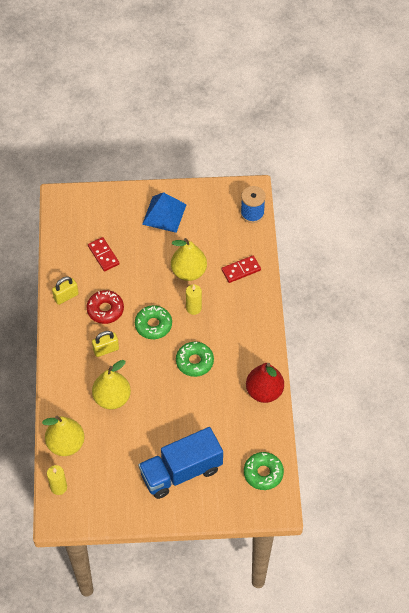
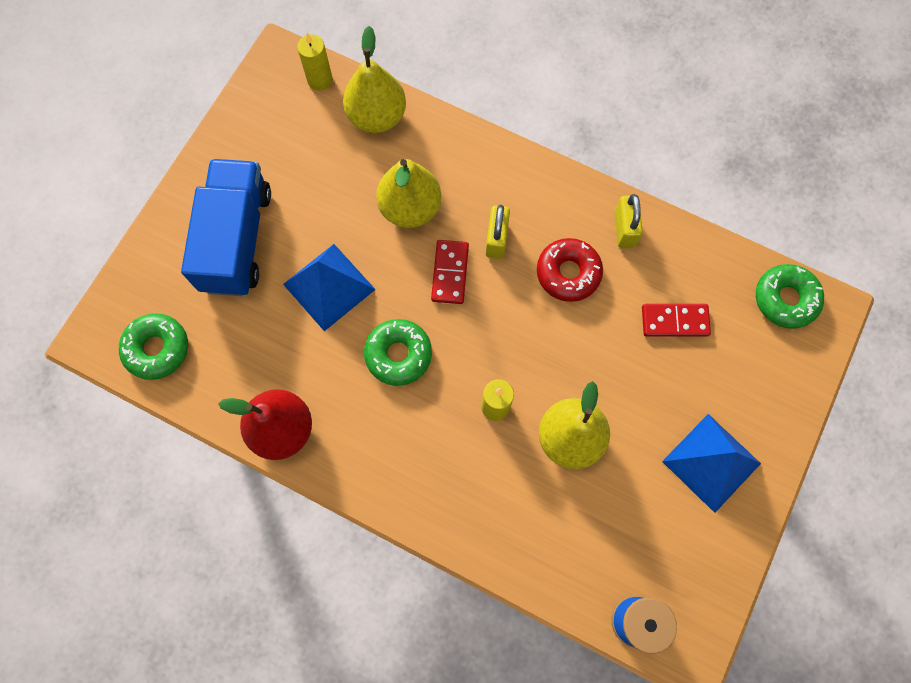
camera: 120 degrees right, 15 degrees up
(153, 325) = (499, 328): green donut -> green donut (785, 299)
(179, 412) = (329, 286): none -> blue pyramid
(241, 270) = (526, 527): red domino -> red domino (450, 273)

